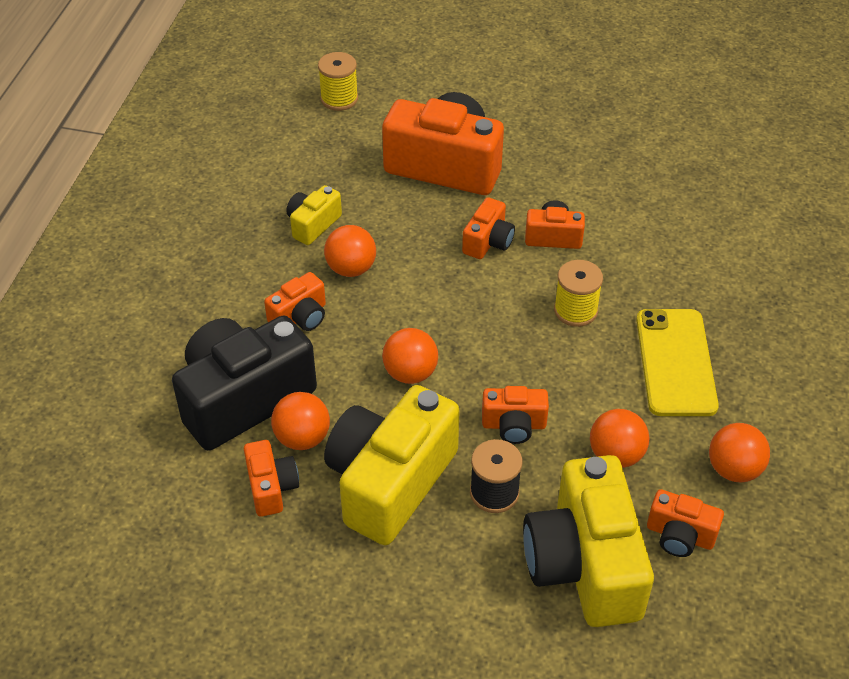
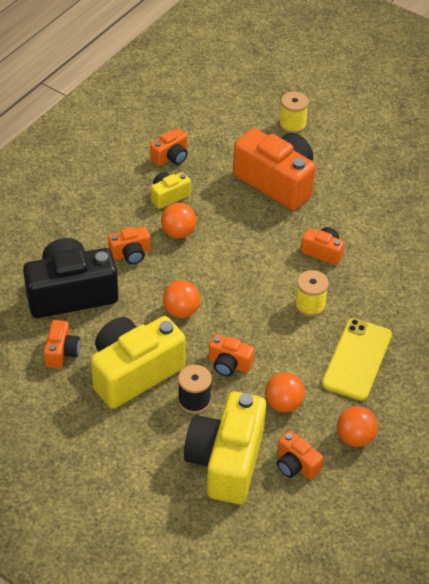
camera: 20 degrees right, 0 degrees up
(302, 438) = (94, 329): orange ball -> none
(339, 99) = (229, 114): yellow spool -> yellow spool (292, 124)
(488, 241) = (277, 242): orange camera -> orange camera (171, 157)

